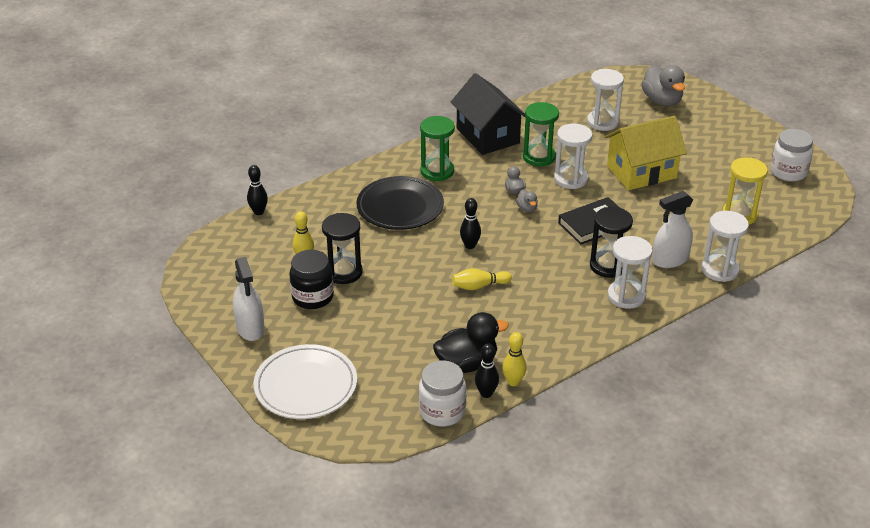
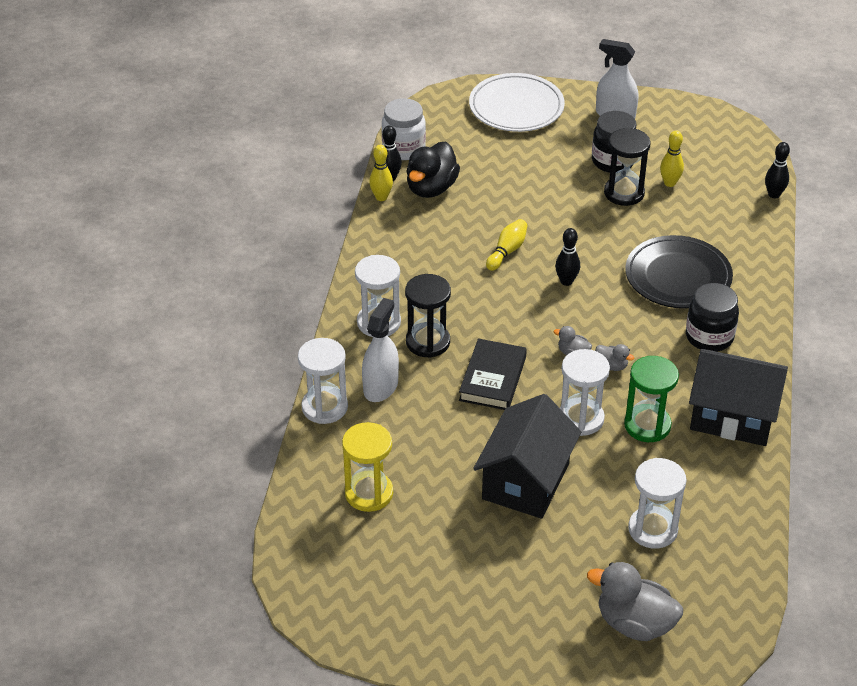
camera: 135 degrees right, 5 degrees up
(437, 171) = (709, 337): green hourglass -> black jar
(641, 172) = (525, 481): yellow house -> black house
(788, 172) = (374, 602): white jar -> none

